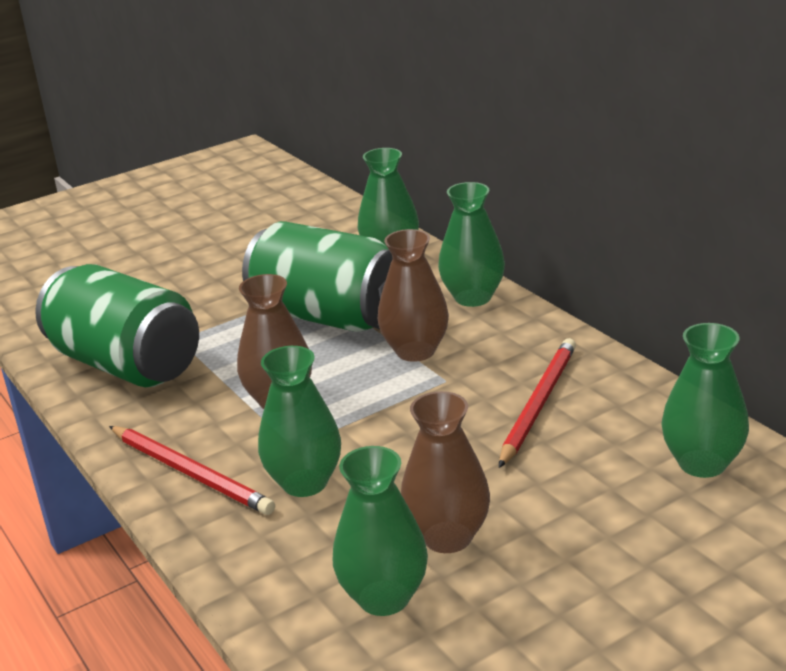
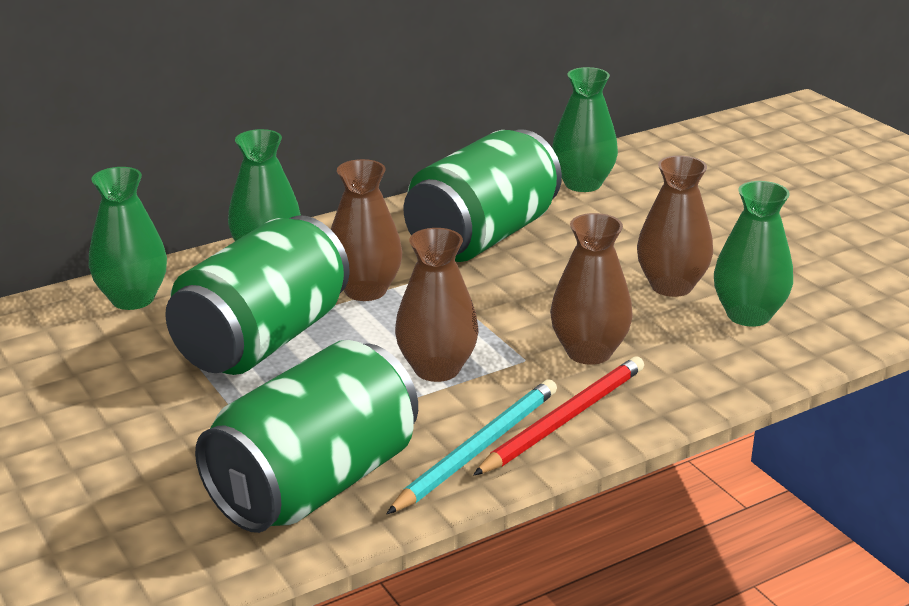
camera: 90 degrees left, 0 degrees up
(155, 431) = (478, 449): none -> turquoise pencil
(304, 482) = (589, 352): green vase -> brown vase
(538, 403) = (482, 237): red pencil -> green can

